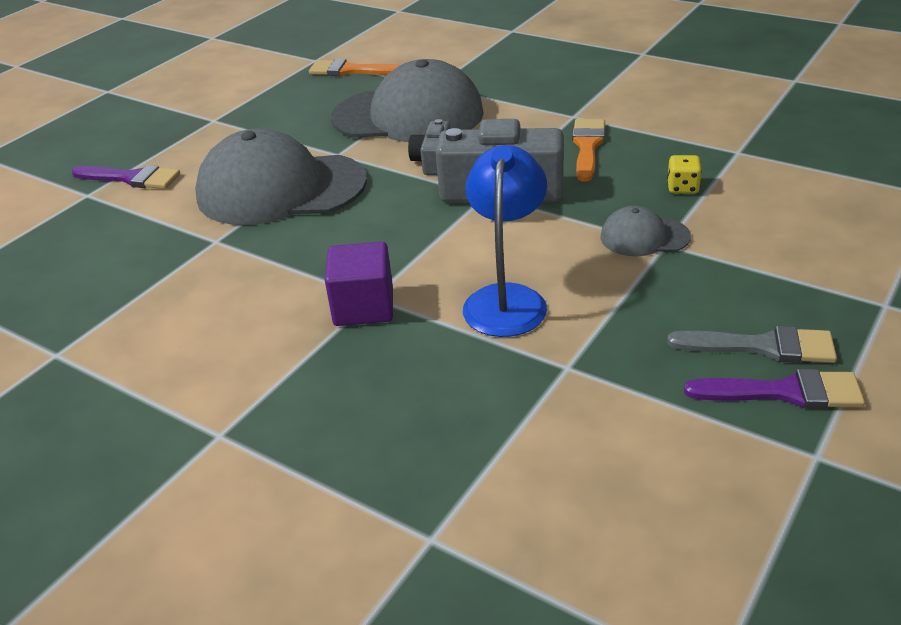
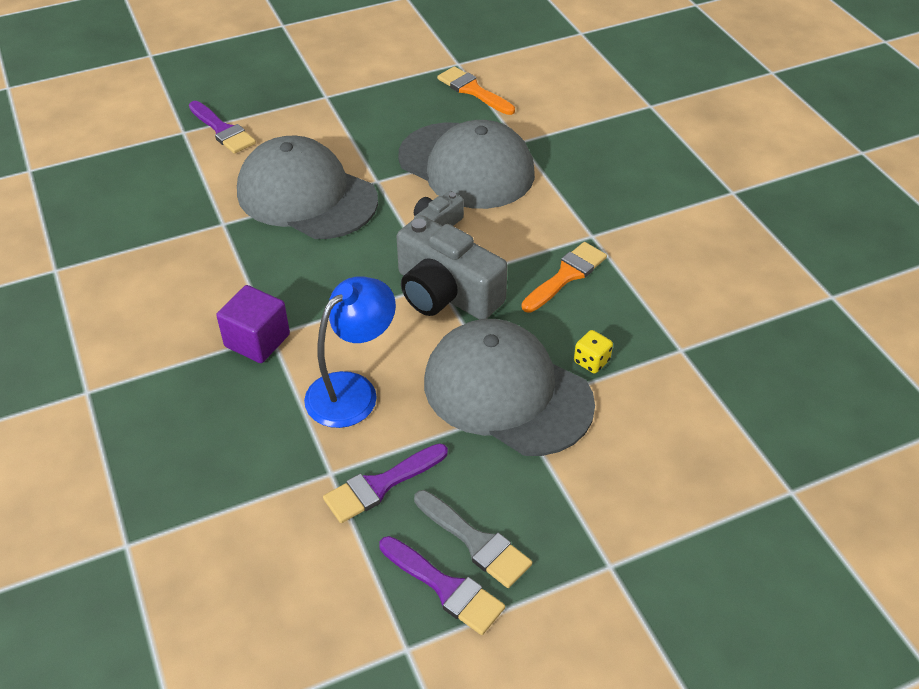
camera: 30 degrees right, 10 degrees up
(625, 351) = (380, 485): none -> purple brush
(644, 237) = (507, 392): grey cap -> grey cap, size x2.18

